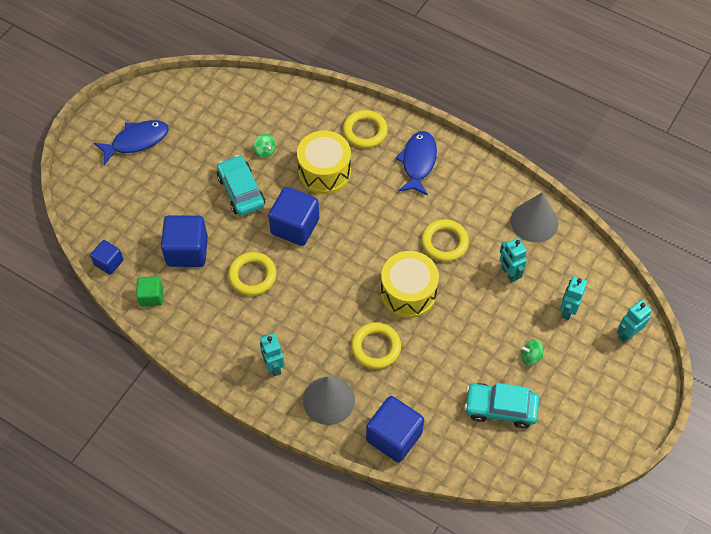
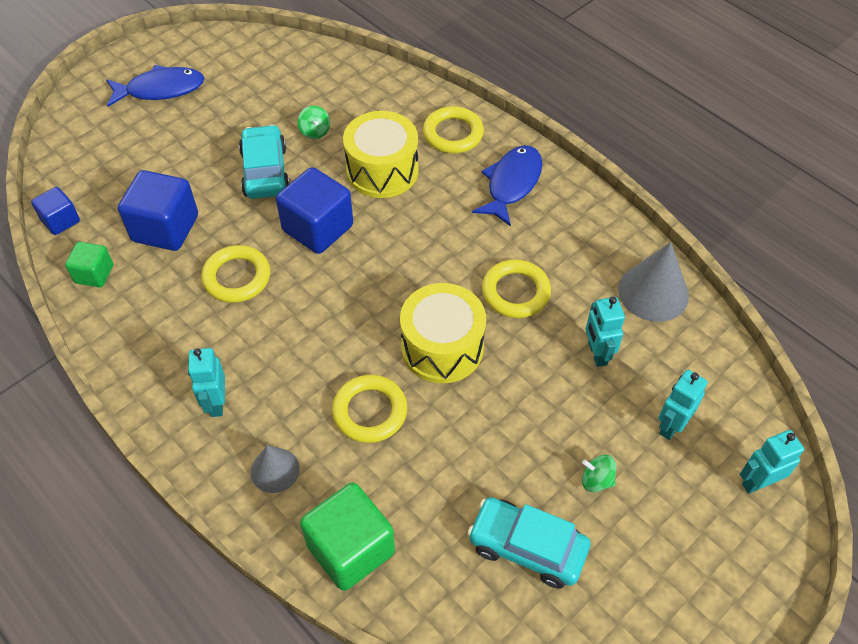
camera: 15 degrees right, 5 degrees down
(328, 400) = (275, 470): grey cone -> grey cone, size x0.62
(394, 436) = (350, 549): blue cube -> green cube

